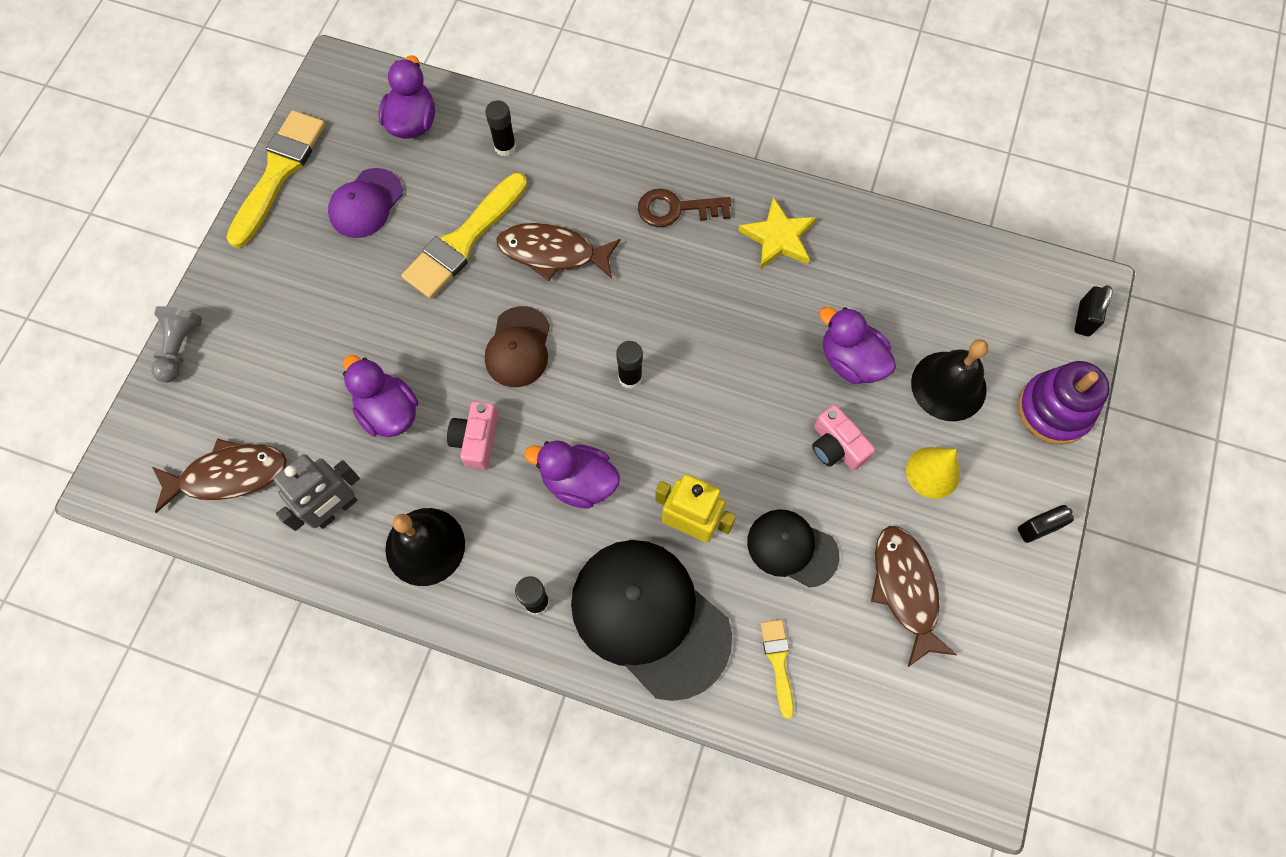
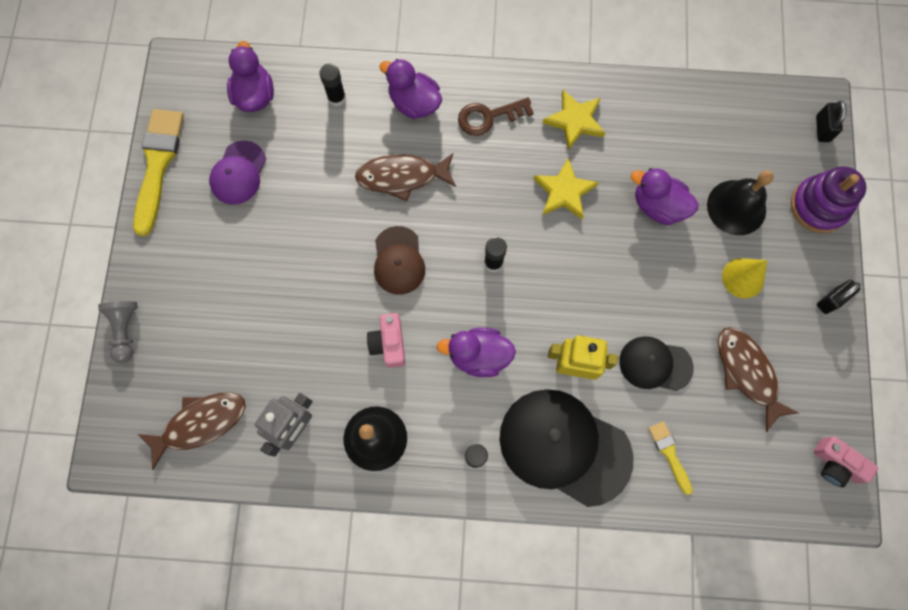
camera: 15 degrees left, 5 degrees up
(388, 411) = (312, 339): purple duck -> purple duck (414, 103)
(463, 240) = (328, 184): yellow brush -> none
(741, 316) = (564, 191): none -> yellow star
(836, 446) = (666, 276): pink camera -> pink camera (835, 464)

